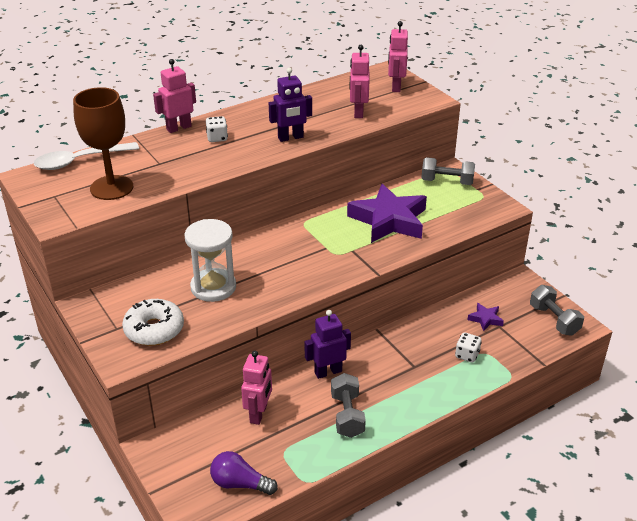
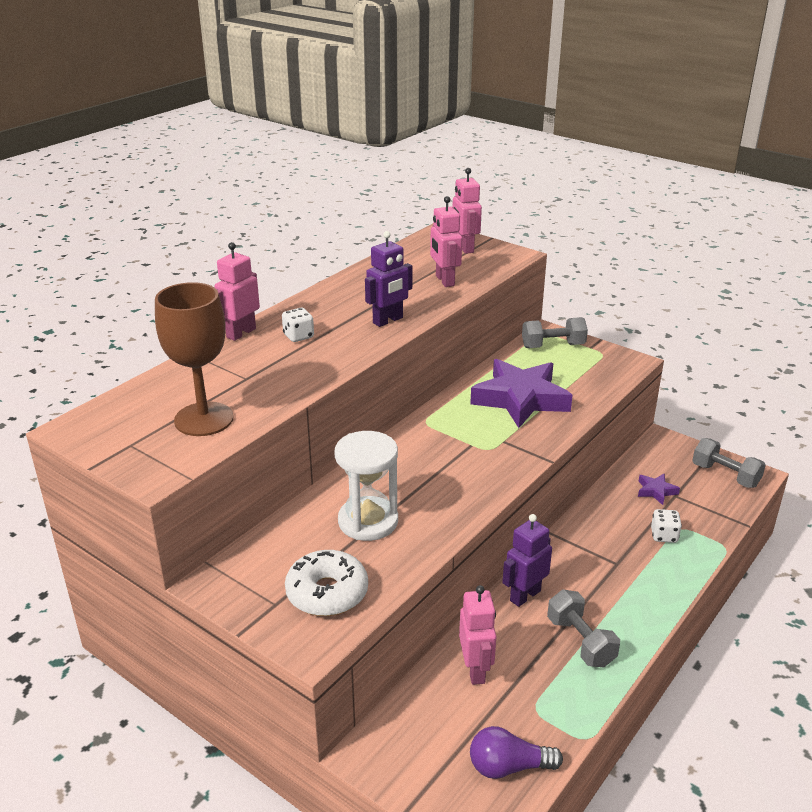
camera: 20 degrees left, 5 degrees down
(80, 161) = (137, 395): white spoon -> none

